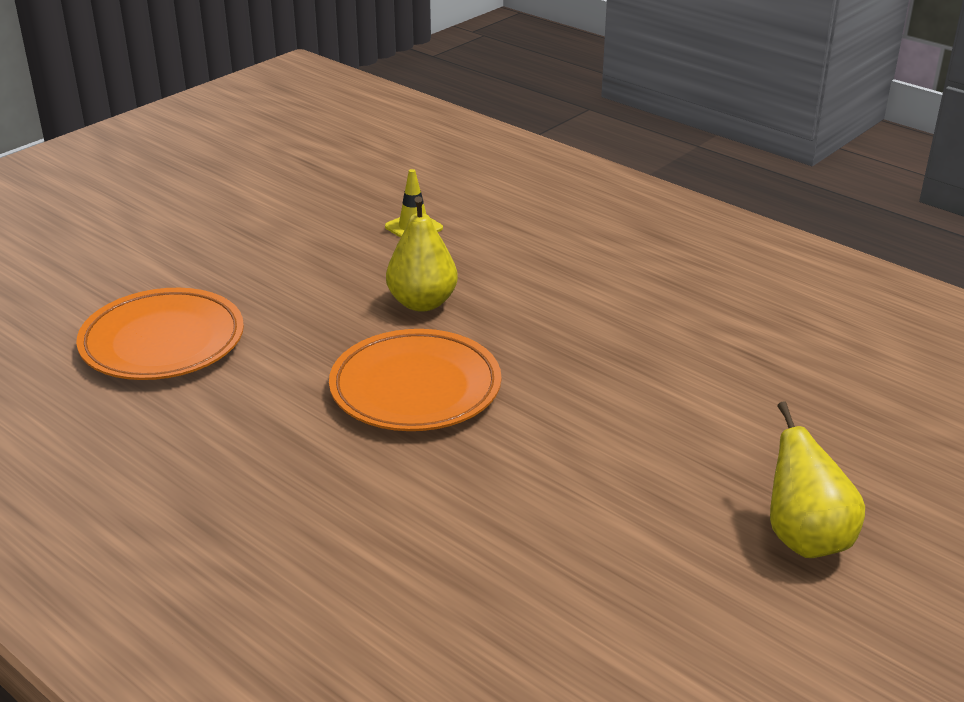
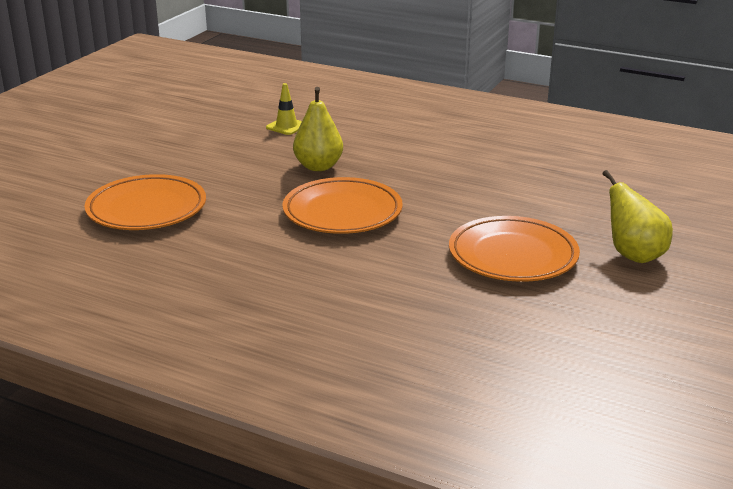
camera: 15 degrees left, 5 degrees down
(620, 507) = (513, 256): none -> orange plate

